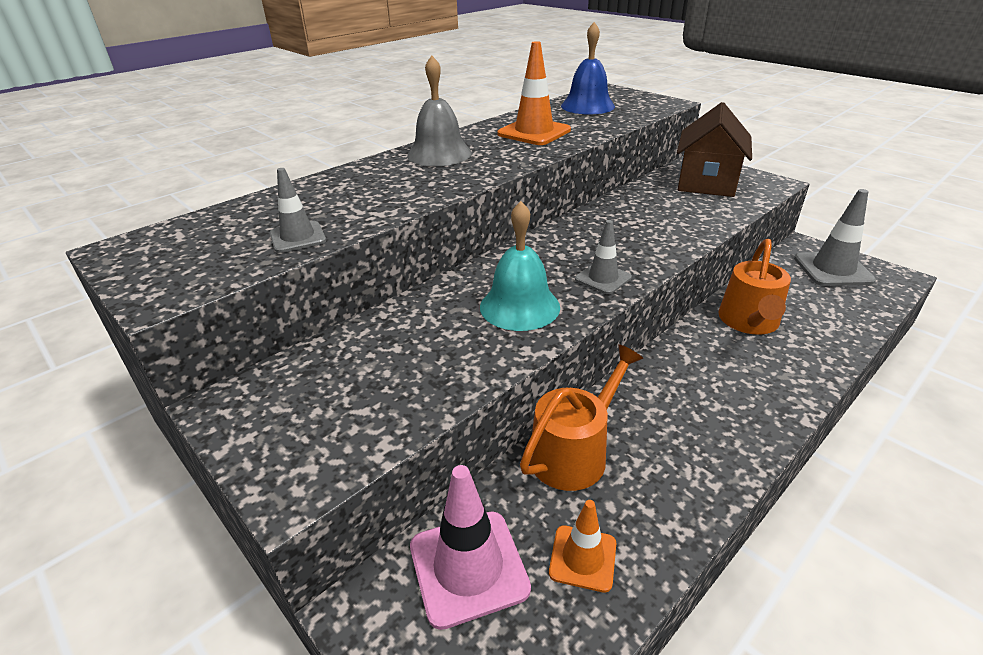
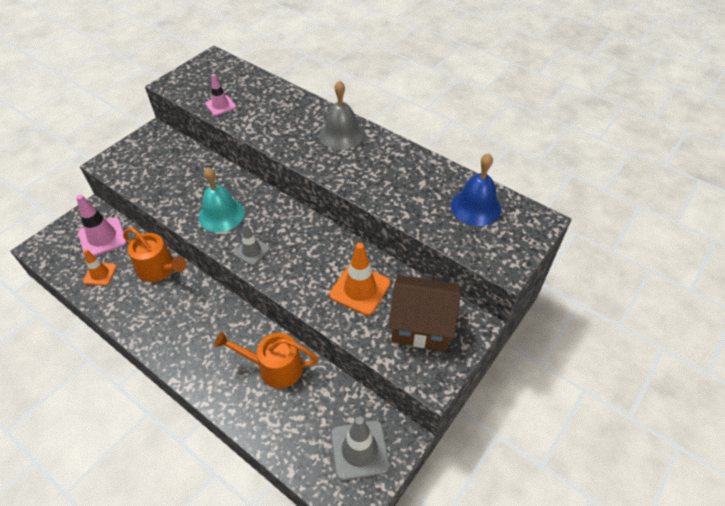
camera: 80 degrees right, 15 degrees up
(298, 237) = (220, 105): grey traffic cone -> pink traffic cone
(534, 132) = (395, 177): orange traffic cone -> orange traffic cone (360, 289)

